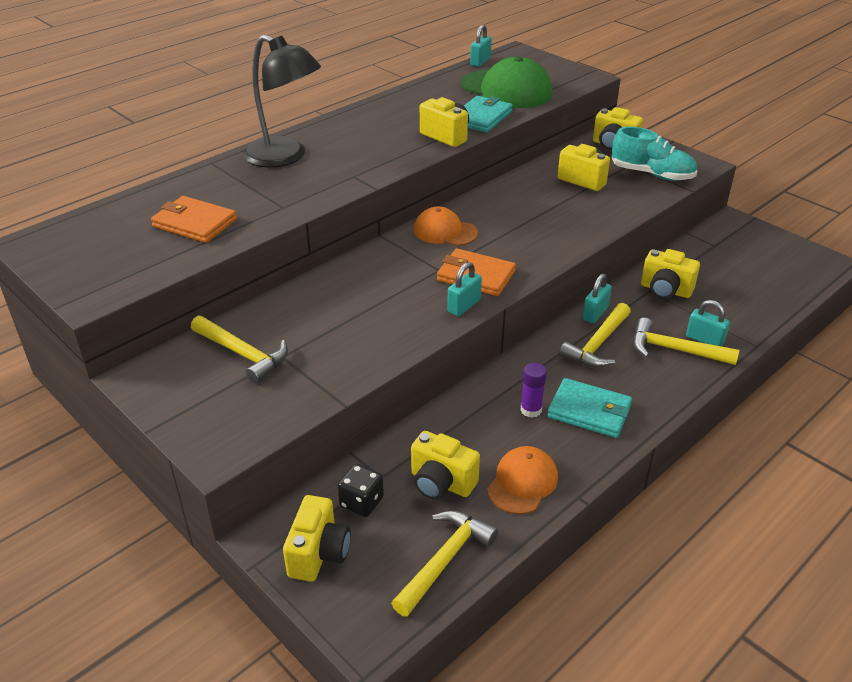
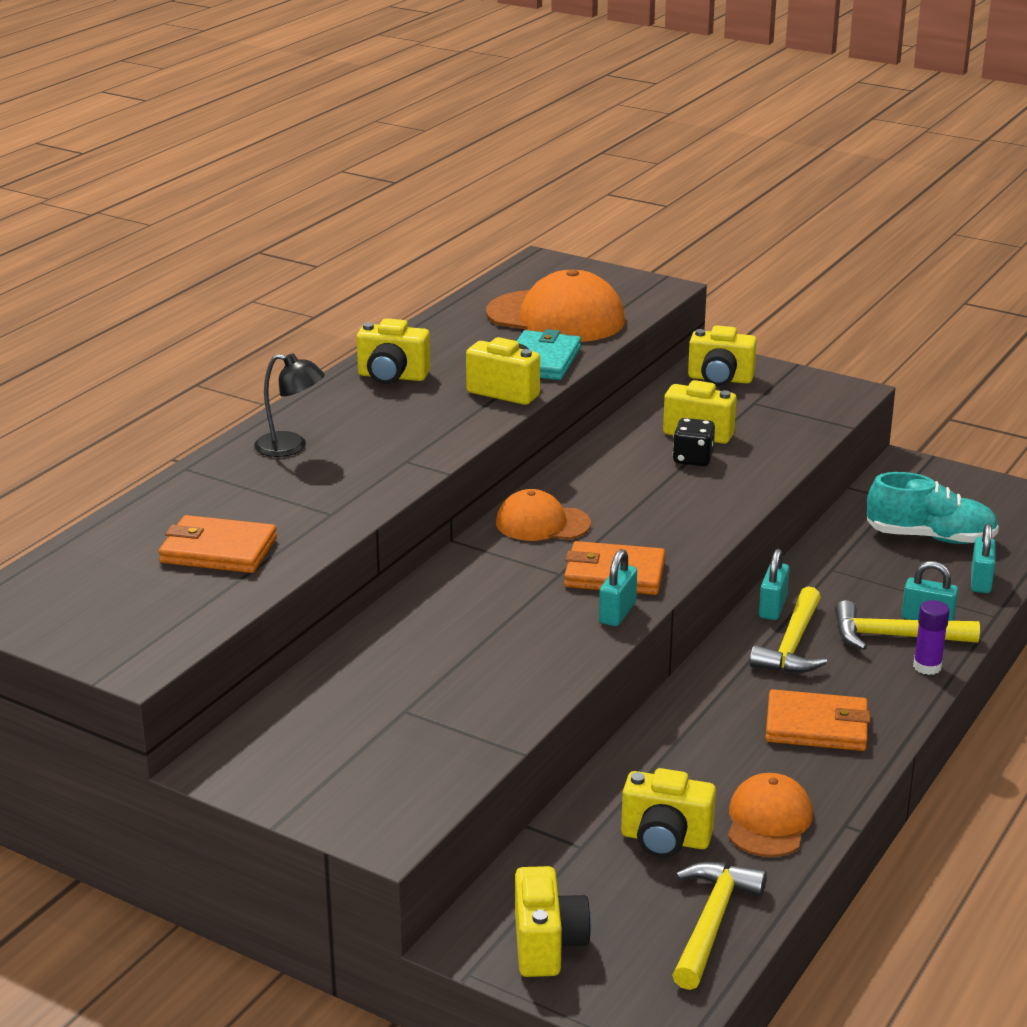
camera: 15 degrees left, 10 degrees down
(243, 354) = (349, 716): yellow hammer -> none
(285, 157) = (291, 447): black lamp -> black lamp, size x0.56
(361, 502) = (572, 879): black dice -> black dice (693, 459)
(480, 62) = (497, 281): turquoise padlock -> turquoise padlock (980, 581)
(506, 89) = (556, 317): green cap -> orange cap
(531, 410) = (740, 737): purple glue stick -> purple glue stick (927, 667)
(589, 411) = (816, 726): turquoise wallet -> orange wallet
(652, 174) = (789, 412): turquoise shoe -> turquoise shoe (930, 537)
(665, 290) = (853, 565): yellow camera -> yellow camera (392, 377)

